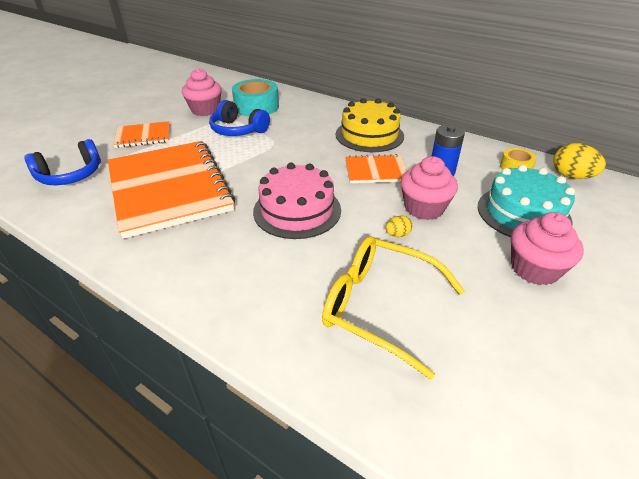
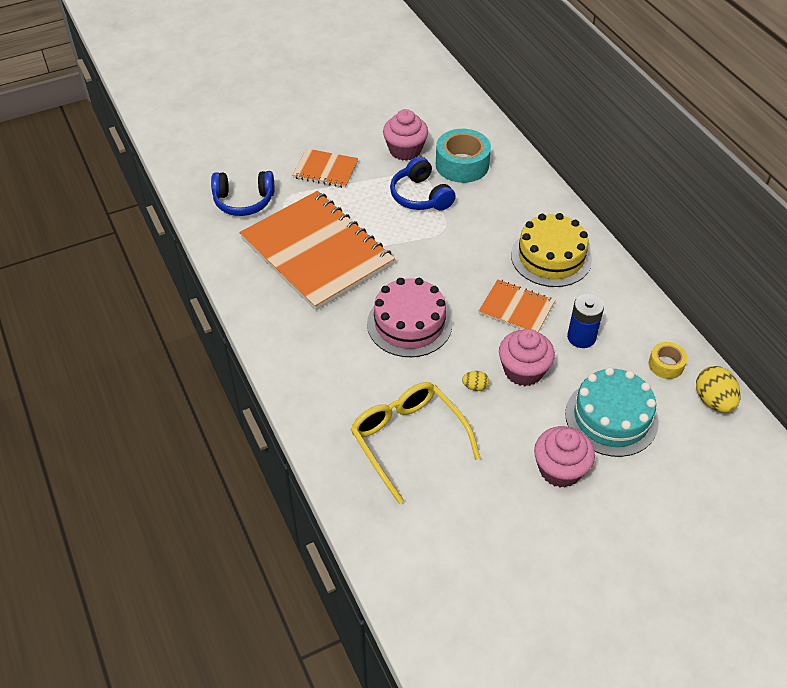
camera: 30 degrees right, 10 degrees up
(169, 188) = (317, 252): orange notebook -> orange notebook turned 45 degrees counterclockwise

